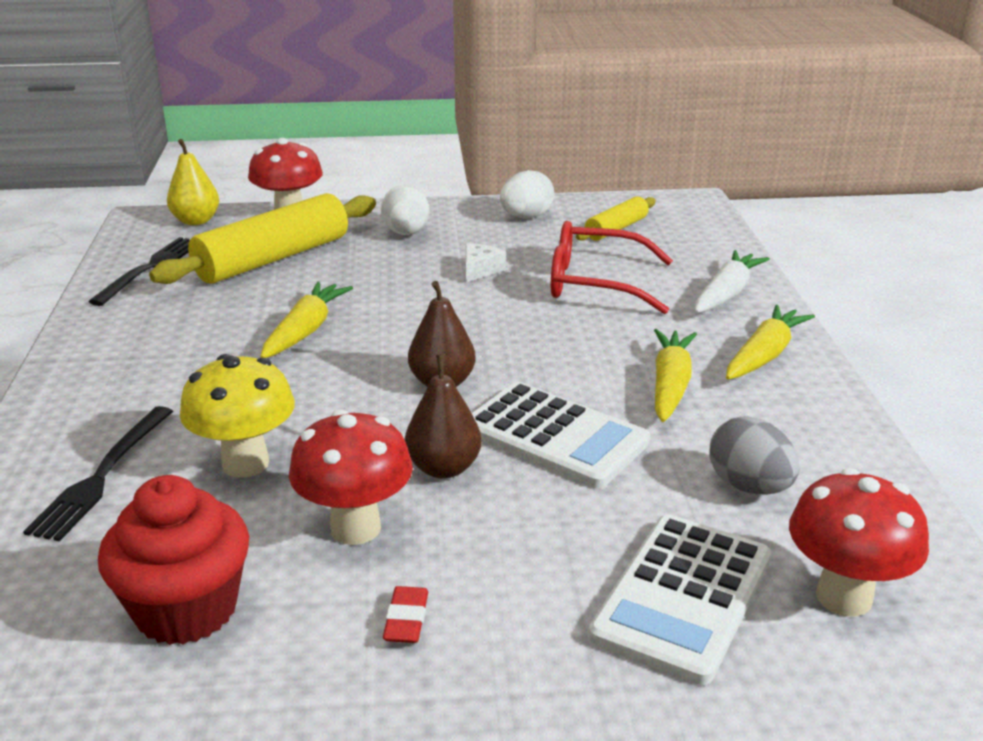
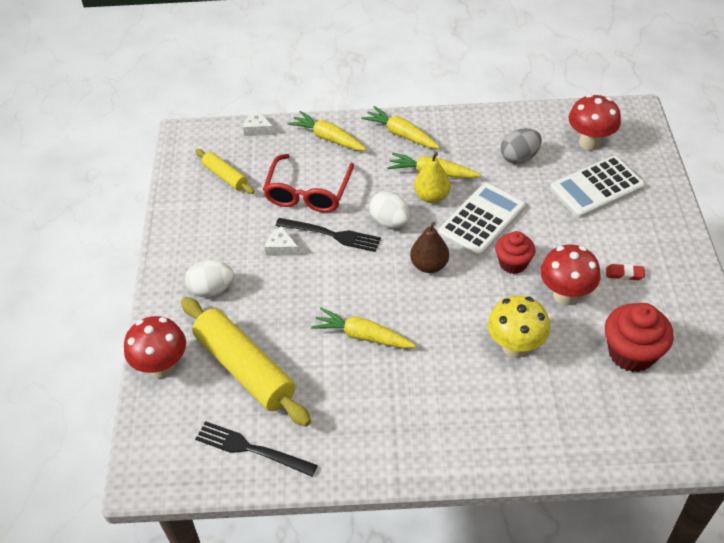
camera: 85 degrees left, 20 degrees up
(102, 476) = (531, 413): black fork -> black fork (332, 235)
(196, 221) = (157, 435): yellow pear -> yellow pear (431, 196)
(444, 468) = (513, 263): brown pear -> red cupcake
(526, 217) = (195, 221): white egg -> white egg (390, 222)
(682, 597) = (596, 187): white calculator -> white calculator turned 120 degrees clockwise
(724, 243) = (257, 129): none -> white cheese
(726, 294) = (328, 138): white carrot -> yellow carrot

